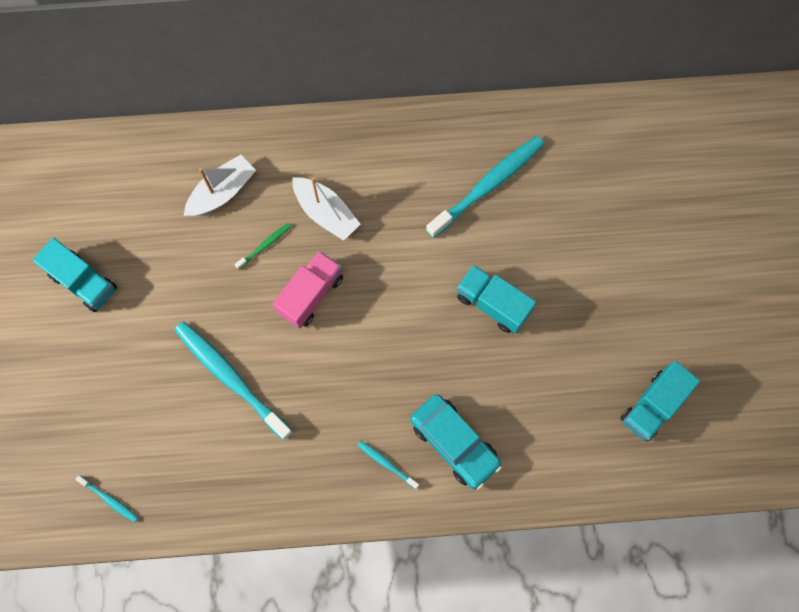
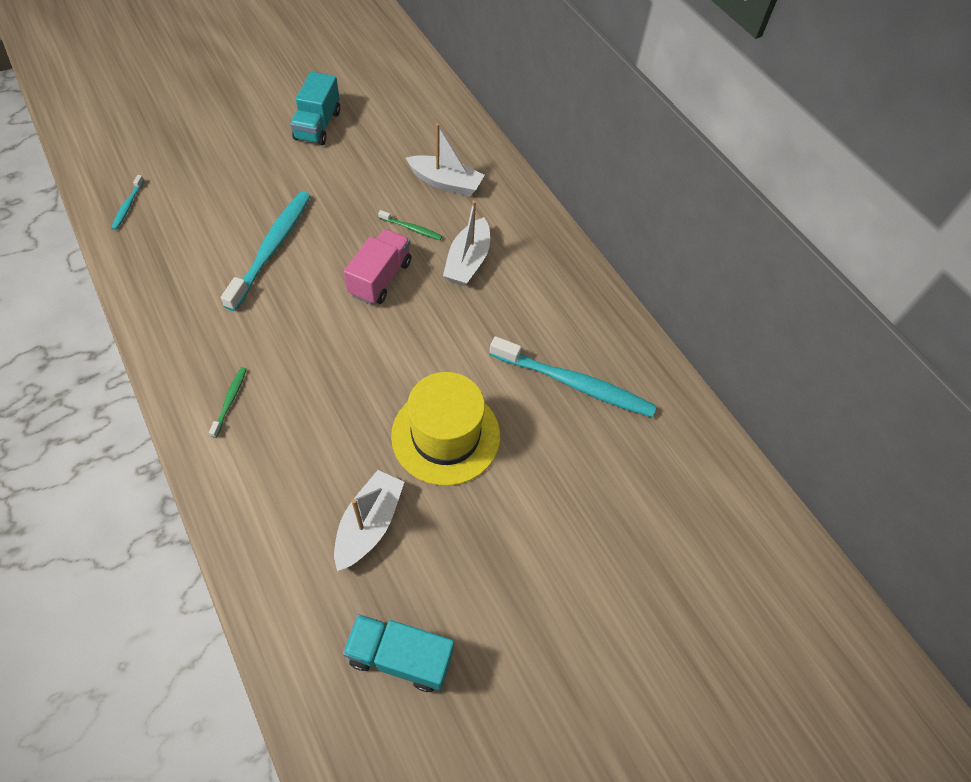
camera: 60 degrees right, 15 degrees down
(311, 294) = (380, 278): pink truck -> pink truck turned 75 degrees counterclockwise
(386, 464) = (230, 401): turquoise toothbrush -> green toothbrush
(454, 443) = (274, 455): turquoise car -> none
(492, 304) = (445, 435): turquoise truck -> yellow hat
(545, 391) = (369, 524): none -> white boat

